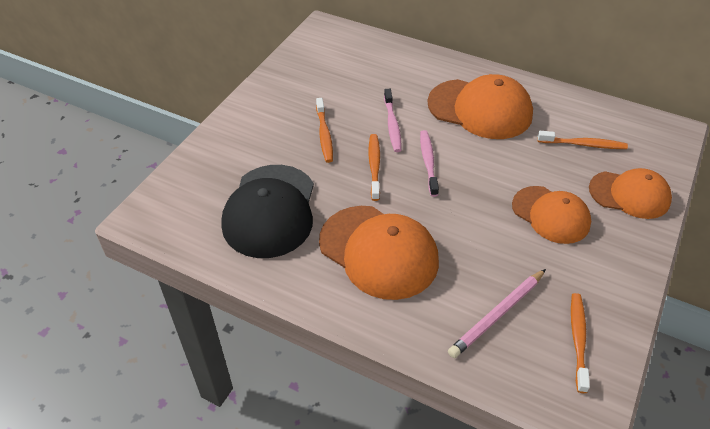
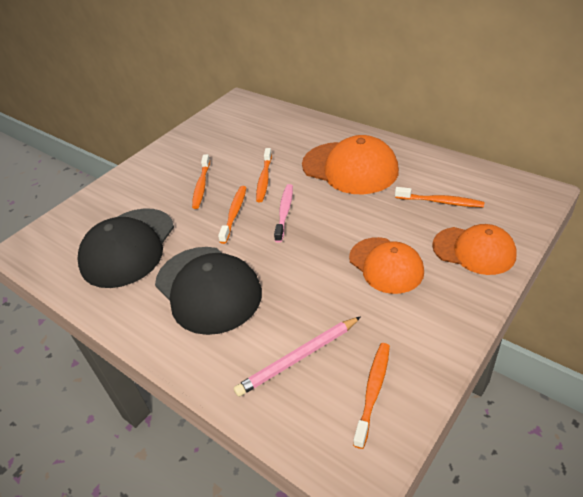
camera: 15 degrees right, 5 degrees down
(379, 251) = (208, 289): orange cap -> black cap
(392, 125) = (264, 179): pink toothbrush -> orange toothbrush

